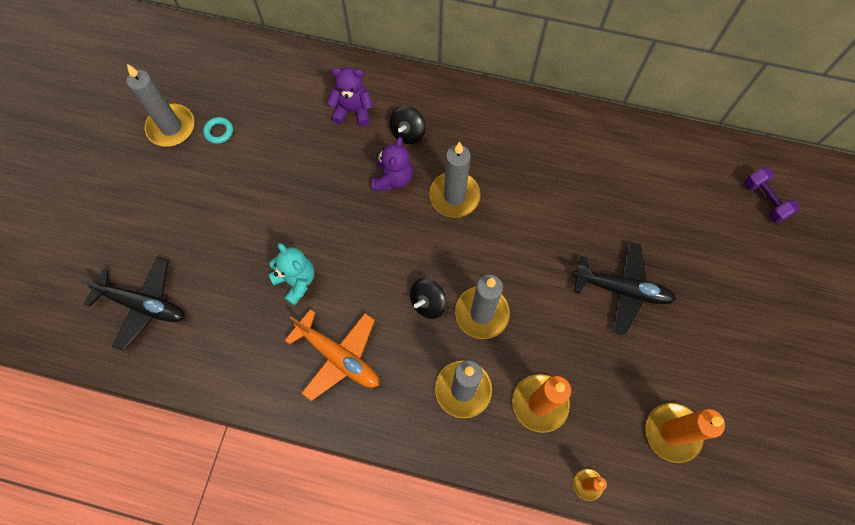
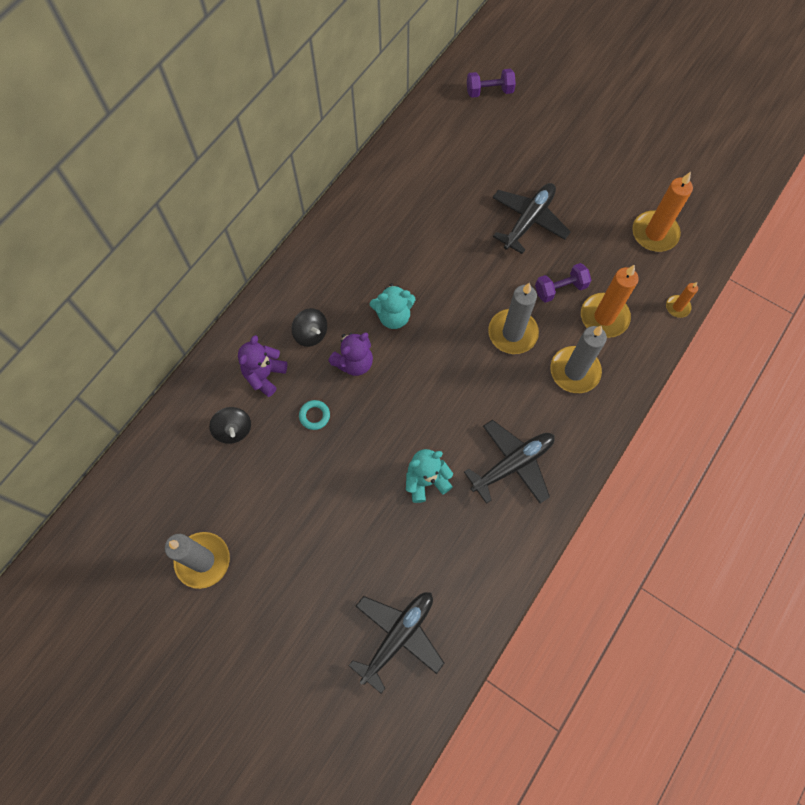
camera: 70 degrees left, 0 degrees up
(219, 132) = (231, 511): turquoise ring -> turquoise ring (314, 416)
(338, 357) = (513, 464): orange plane -> black plane
(392, 179) = (354, 362): purple teddy bear -> purple teddy bear turned 105 degrees clockwise
(428, 303) = (488, 373): black spinning top -> black spinning top (233, 430)
(454, 196) = (393, 316): grey candle -> turquoise teddy bear
(554, 346) = (560, 289): none -> purple dumbbell

